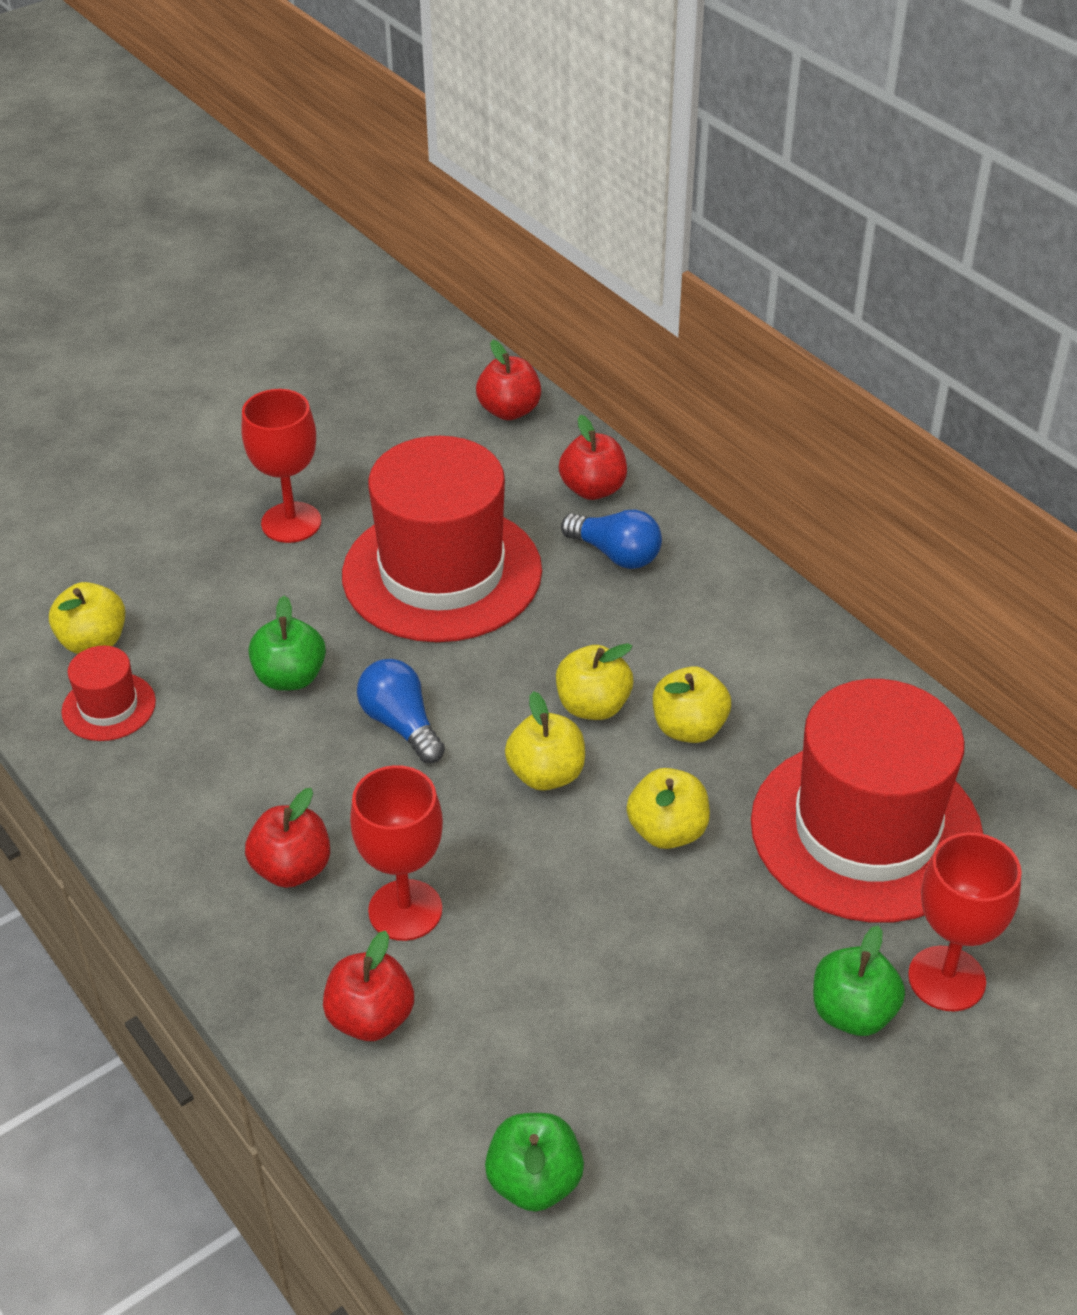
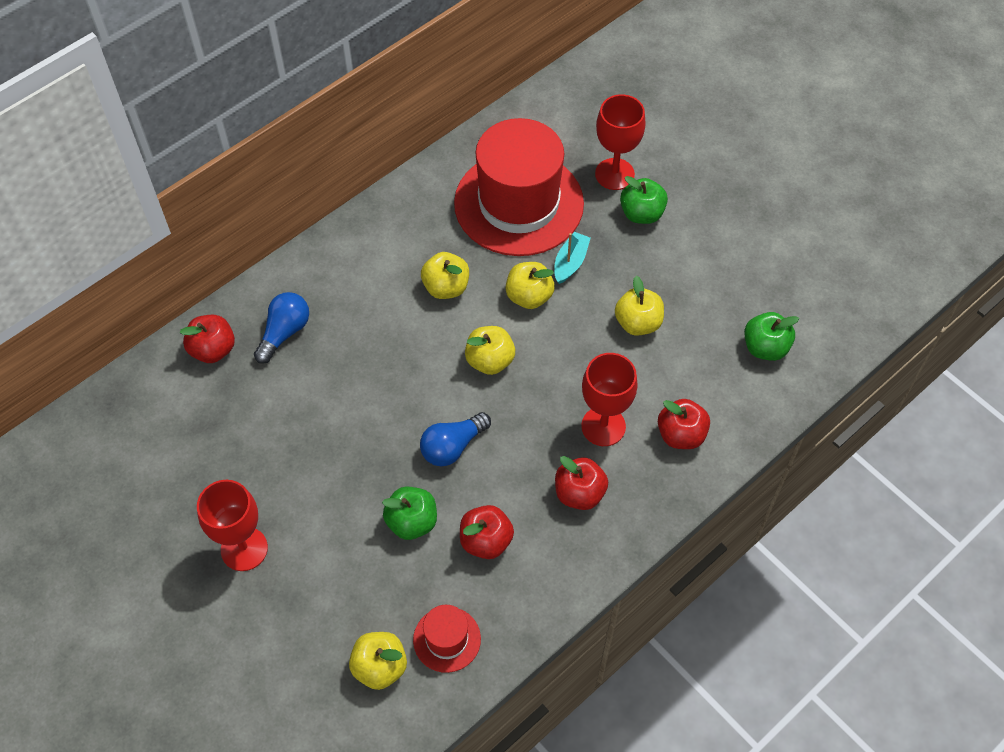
camera: 95 degrees left, 15 degrees up
(442, 573) = (303, 438): red hat -> none
(509, 411) = (114, 411): red apple -> red apple (486, 541)
(593, 706) = (430, 339): yellow apple -> yellow apple (638, 323)
(737, 893) = (570, 262): none -> turquoise boat

